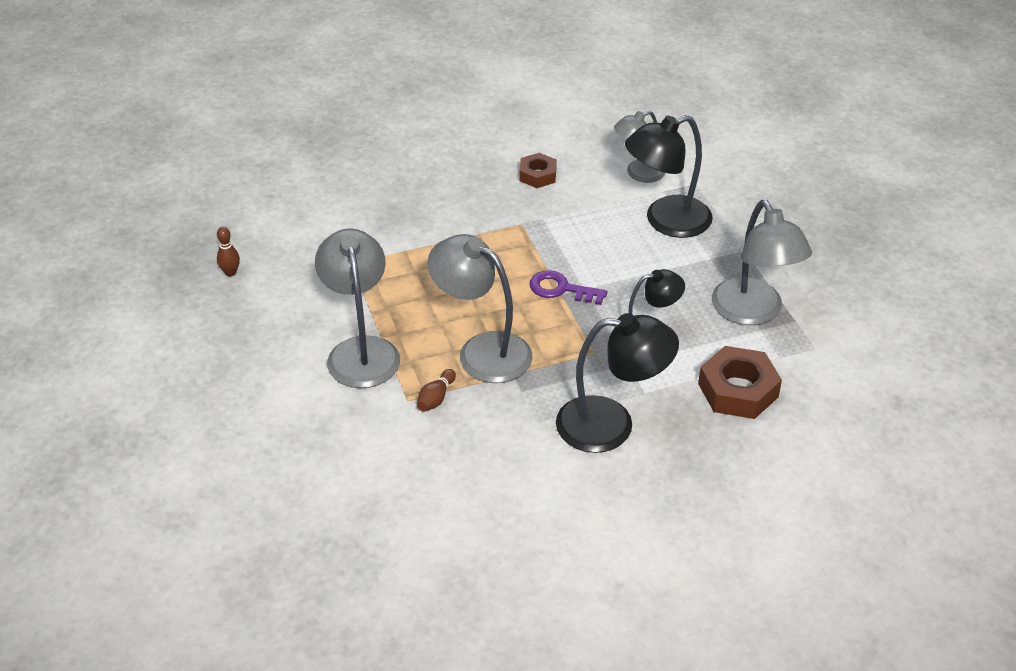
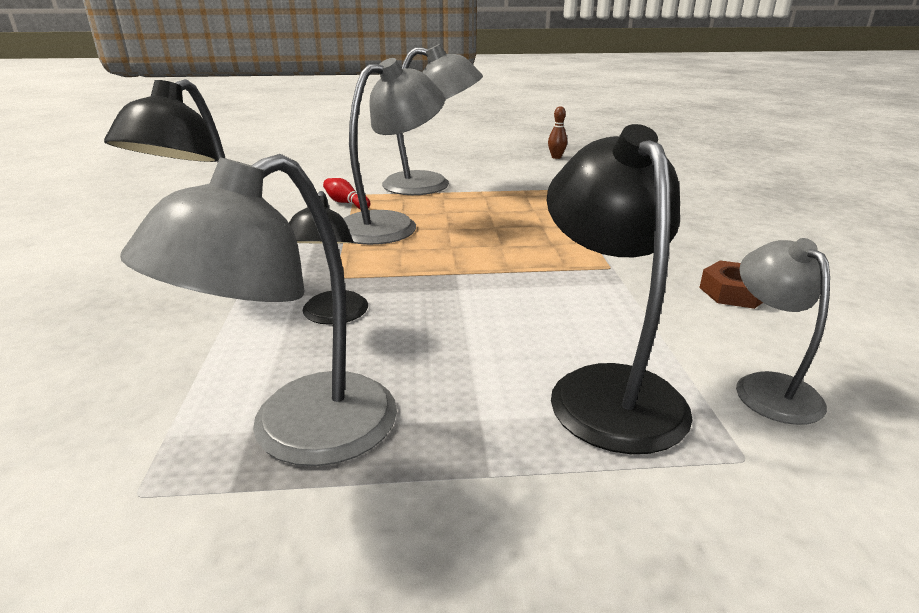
camera: 105 degrees right, 15 degrees down
(436, 398) = (346, 203): brown bowling pin -> red bowling pin
(561, 289) = (466, 274): purple key -> none
(738, 390) = (152, 369): brown nut -> none
(753, 312) = (299, 434): grey lamp -> grey lamp turned 45 degrees counterclockwise

